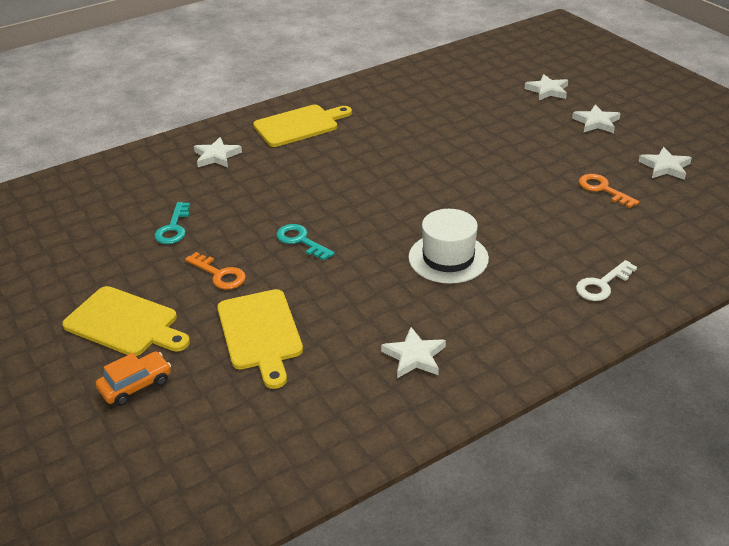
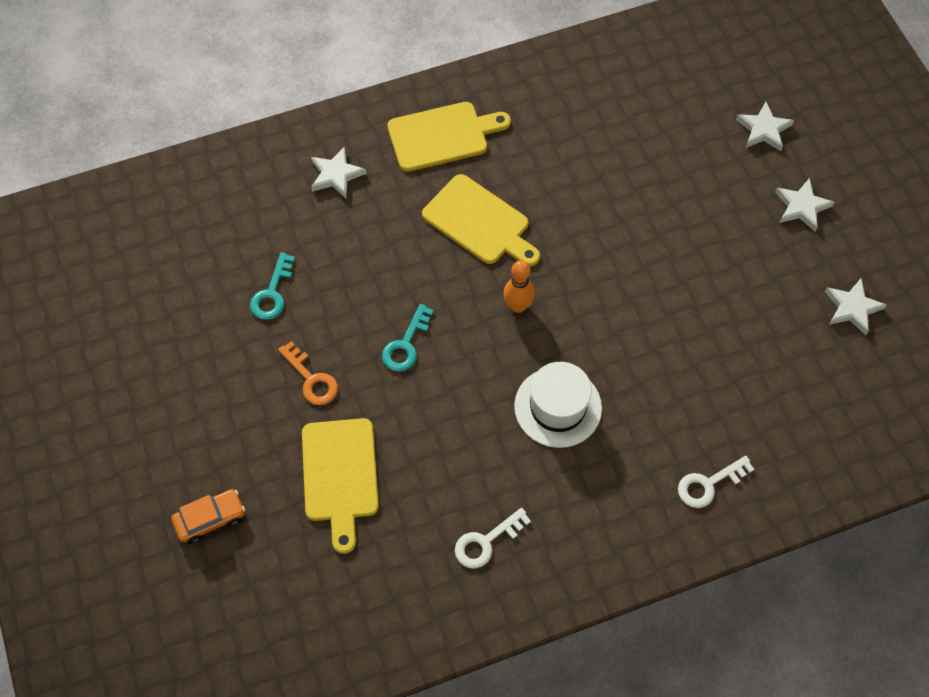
camera: 10 degrees right, 25 degrees up
(124, 323) = (207, 431): yellow cutting board -> yellow cutting board (479, 222)
(301, 241) = (406, 344): turquoise key -> turquoise key turned 120 degrees counterclockwise
(391, 204) = (518, 306): none -> orange bowling pin
(414, 356) = (486, 542): white star -> white key
(603, 189) = (765, 332): orange key -> none

